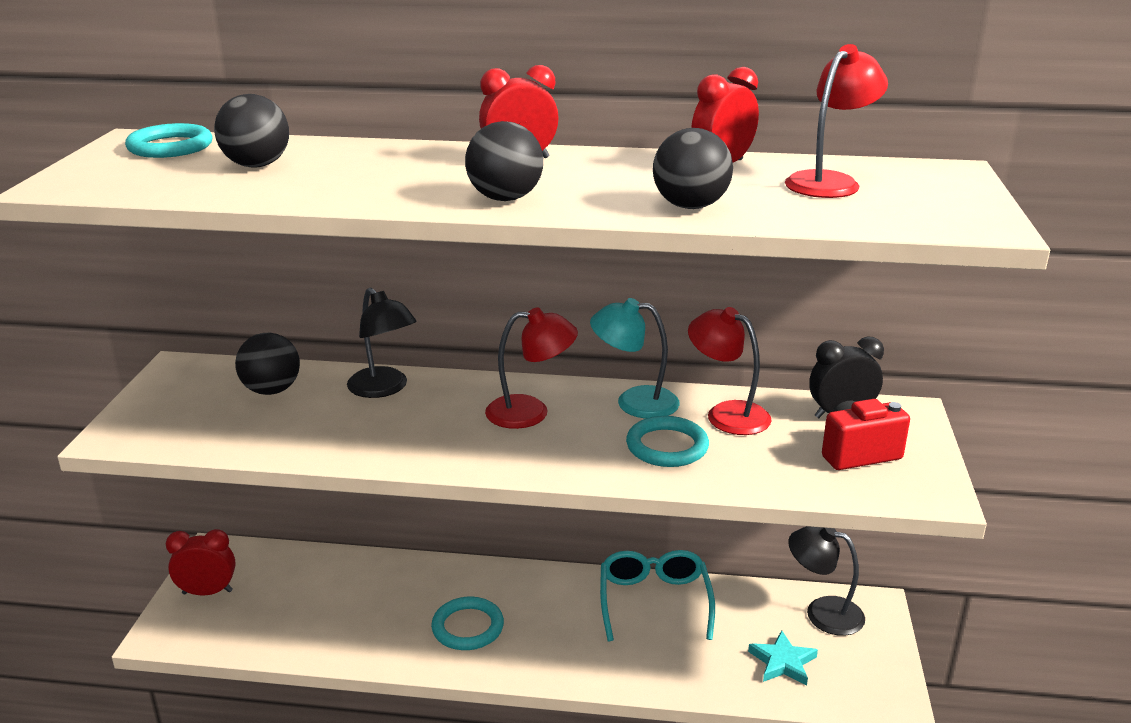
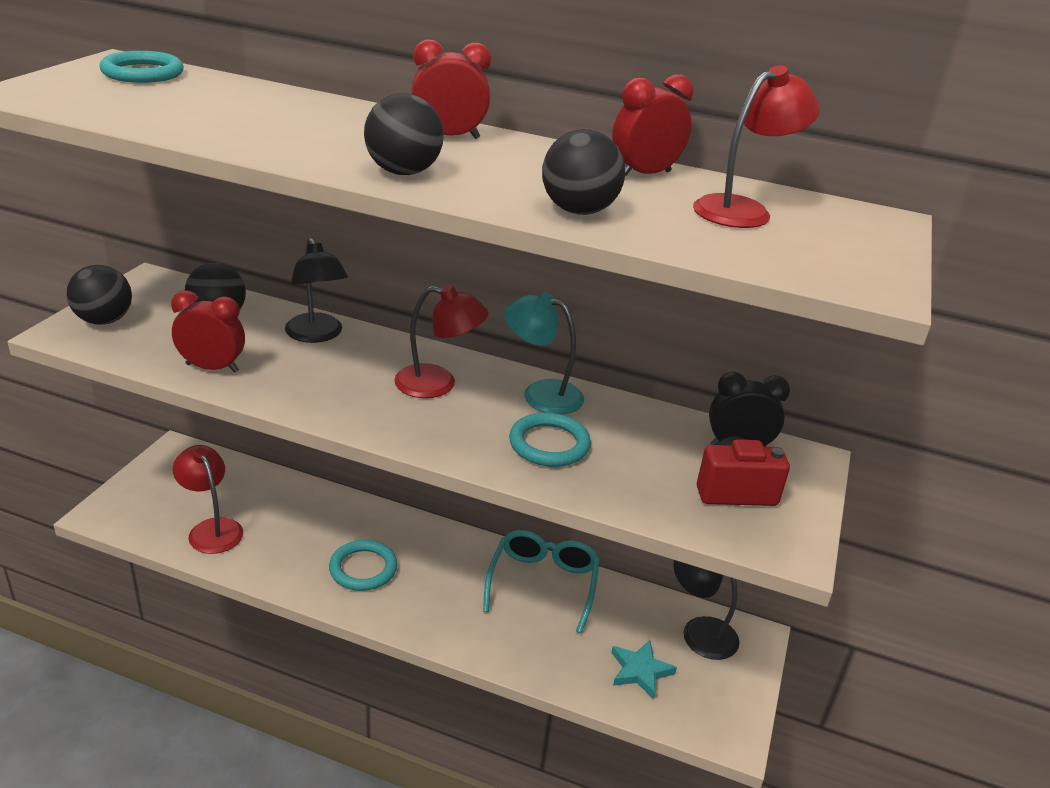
camera: 10 degrees right, 5 degrees up
(207, 592) = (155, 485): red clock -> red clock (212, 368)
(257, 165) = (203, 102): black ball -> black ball (104, 320)
(727, 414) = (624, 423): red lamp -> red lamp (211, 529)

